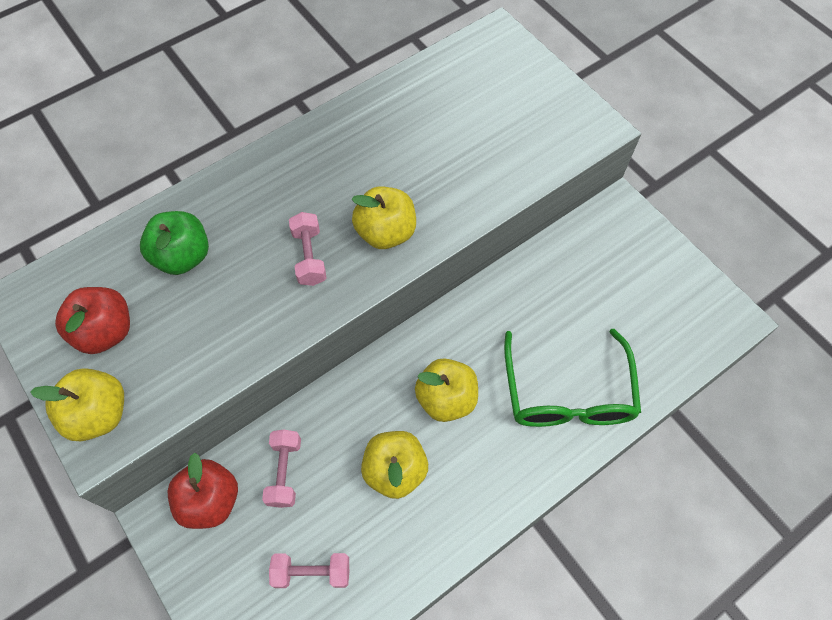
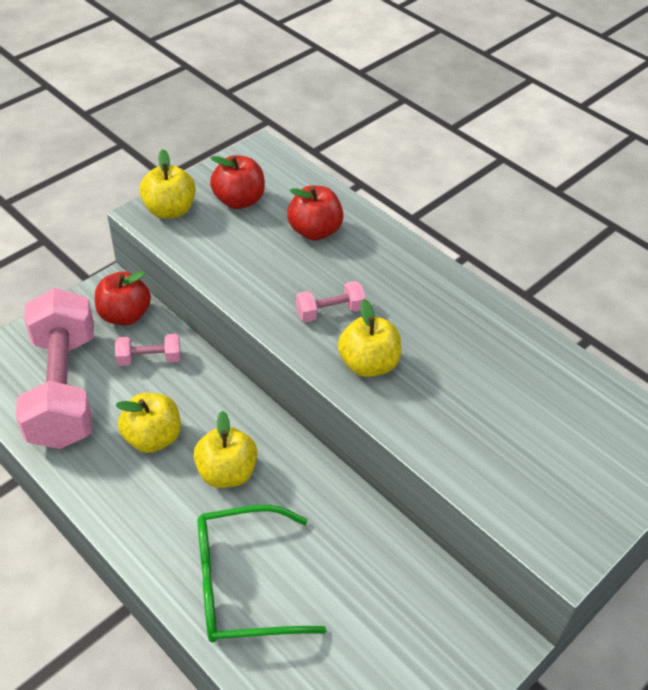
camera: 80 degrees right, 15 degrees down
(183, 256) = (314, 231): green apple -> red apple
(312, 572) = (63, 389): pink dumbbell -> pink dumbbell, size x2.42

